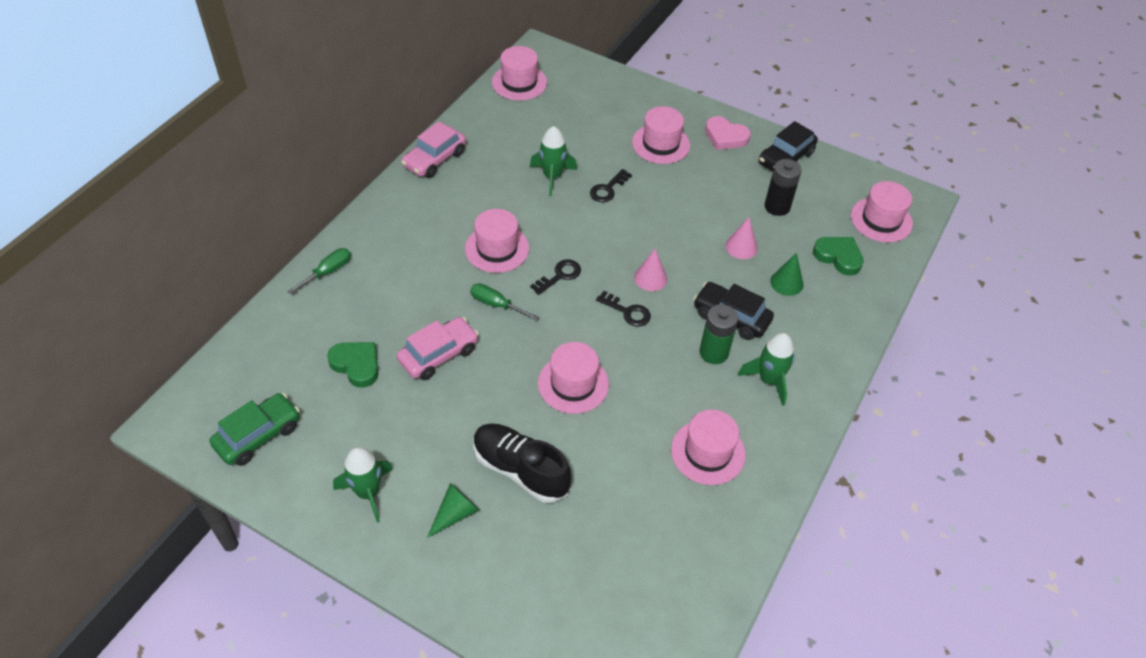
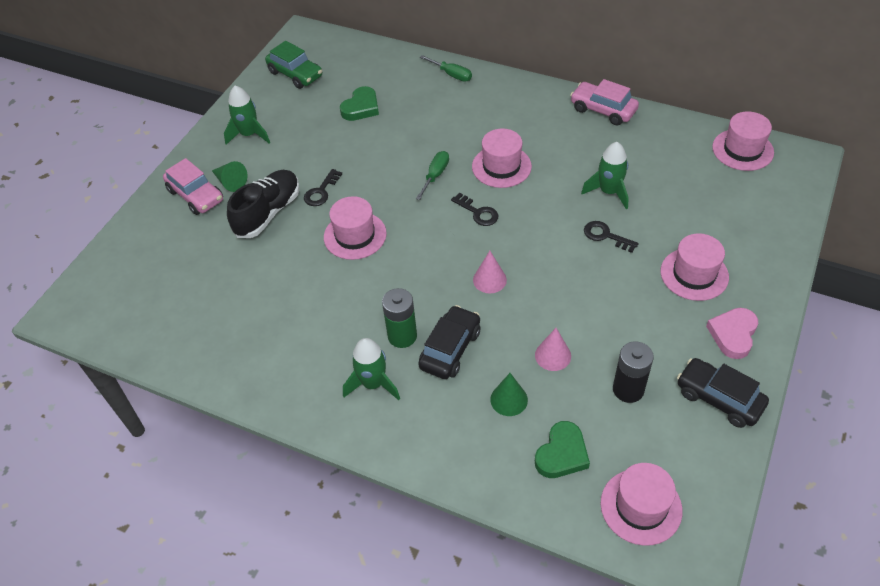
camera: 90 degrees right, 0 degrees up
(438, 355) = (376, 149): pink car -> pink car (196, 195)
(627, 312) = (443, 265): black key -> black key (321, 192)
(708, 452) = (287, 336): pink hat -> none

